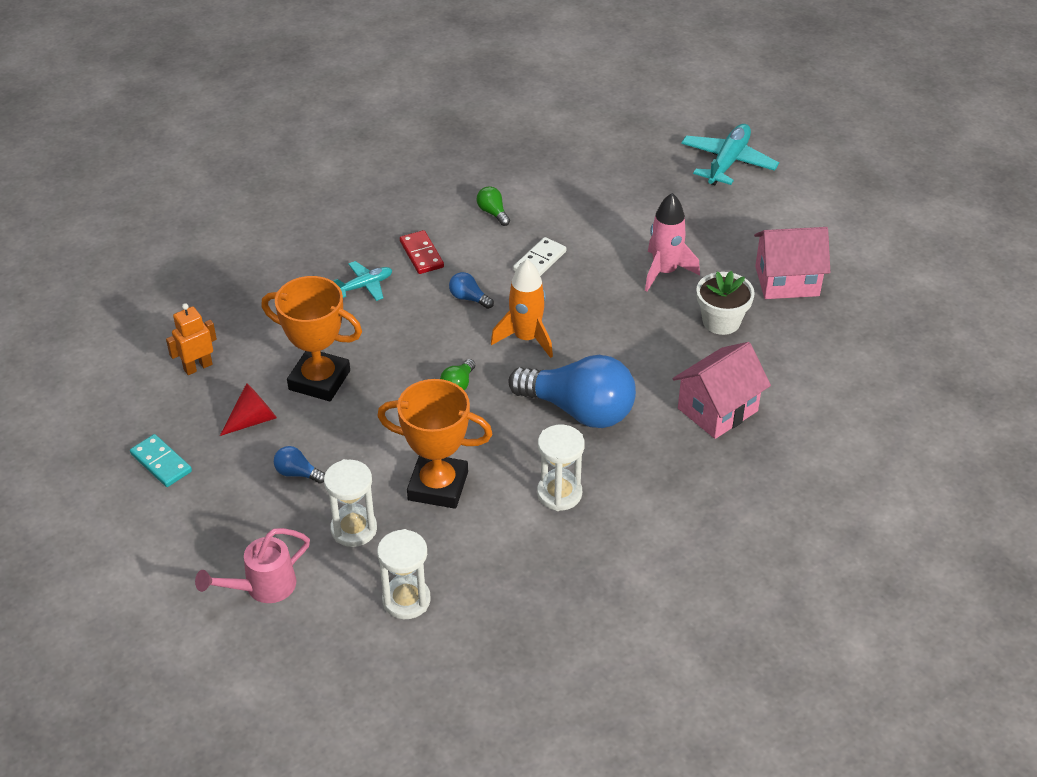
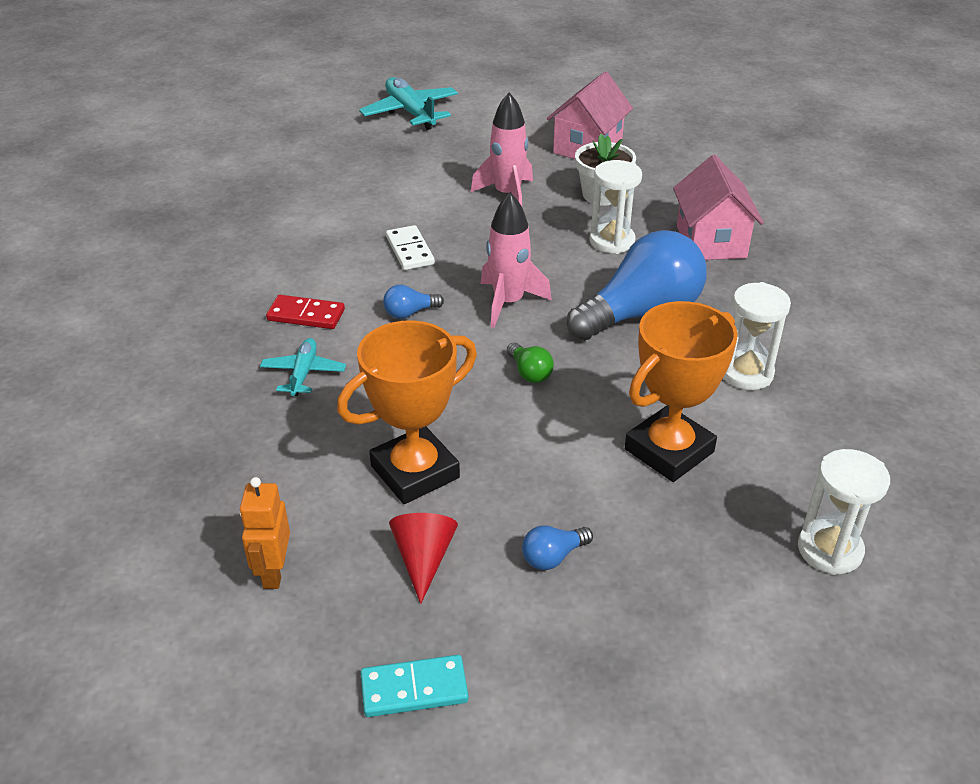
camera: 55 degrees left, 5 degrees down
(262, 587) = (727, 676): pink watering can -> none
(354, 529) = (685, 546): white hourglass -> white hourglass (612, 241)
(493, 213) = (306, 248): green light bulb -> none
(526, 338) = (508, 302): orange rocket -> pink rocket

